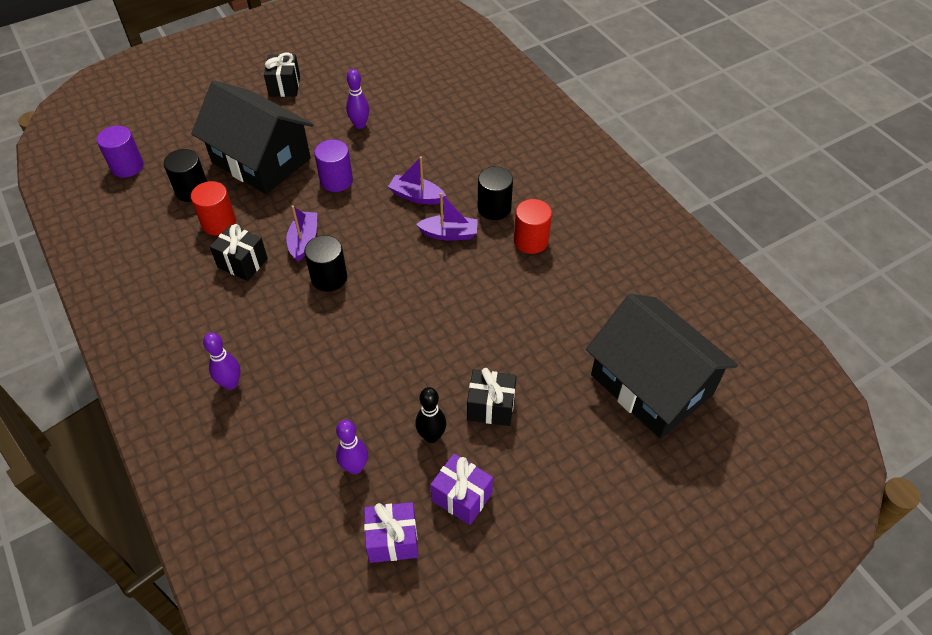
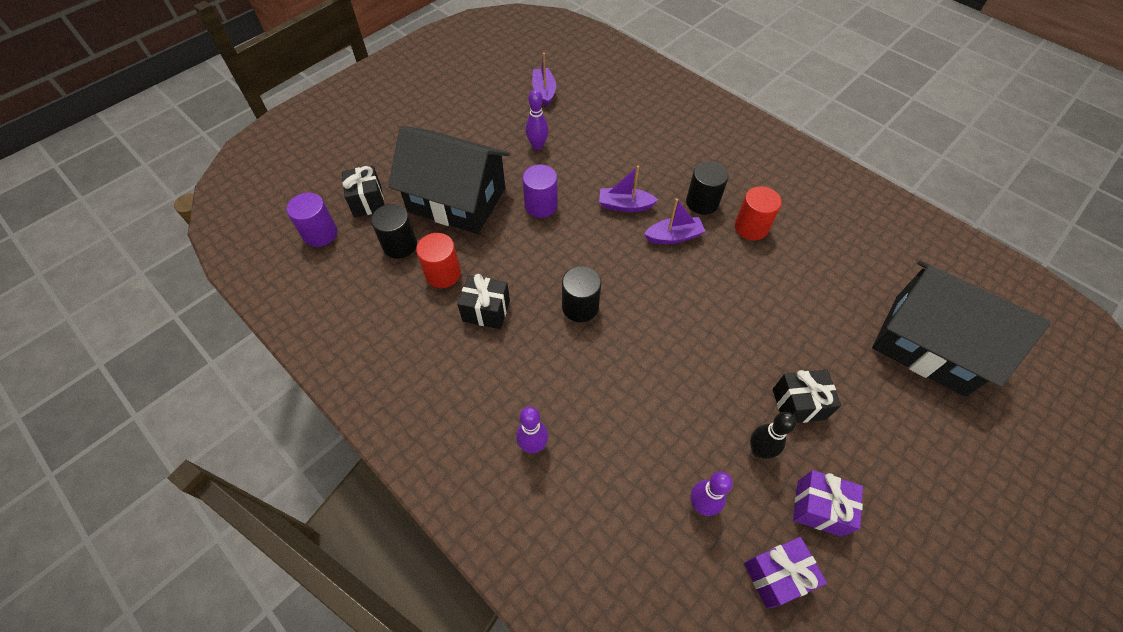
camera: 15 degrees left, 5 degrees up
(284, 86) = (446, 121): black gift -> black gift (367, 201)
(304, 241) = (537, 274): purple boat -> purple boat (544, 92)

